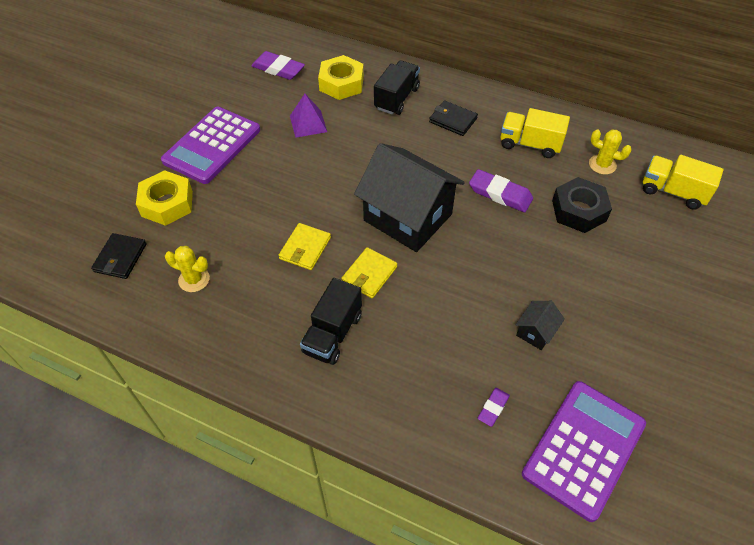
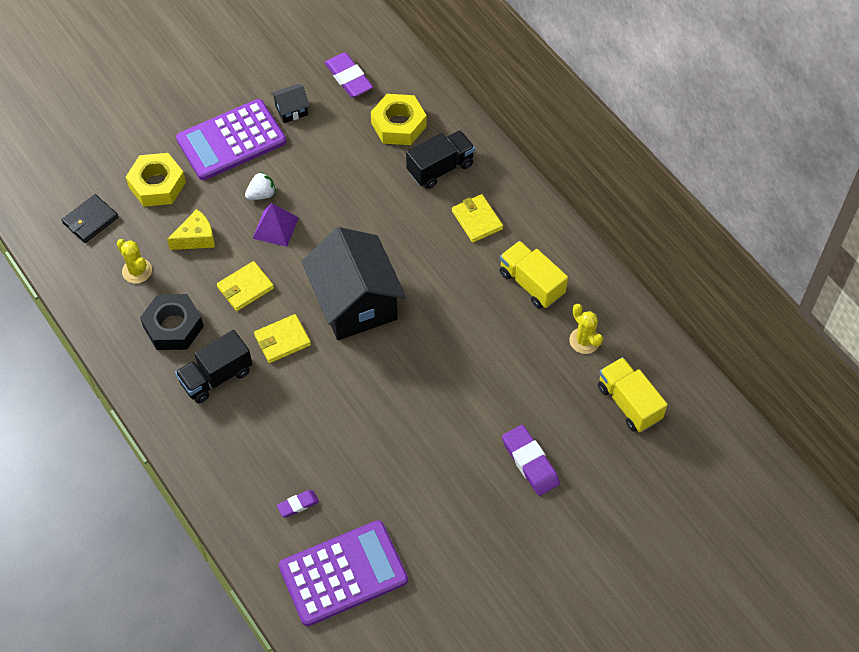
camera: 30 degrees right, 5 degrees up
(232, 229) = (196, 238): none -> yellow cheese
(267, 173) = (261, 194): none -> white strawberry
(308, 123) = (334, 157): purple pyramid -> purple pyramid (275, 228)
(453, 120) = (477, 220): black wallet -> yellow wallet
(500, 194) = (458, 321): purple eraser -> purple eraser (530, 462)
(535, 332) = (383, 464): black house -> black house (291, 110)
(579, 210) = (518, 375): black nut -> black nut (173, 326)

